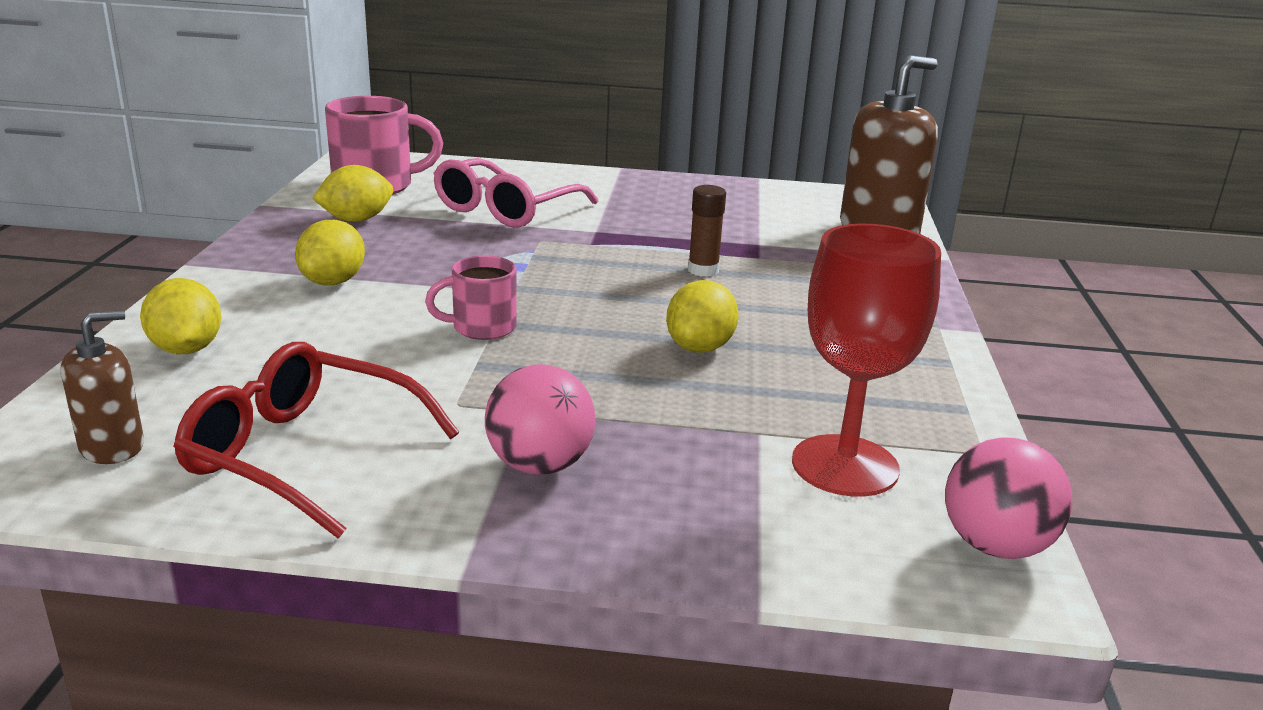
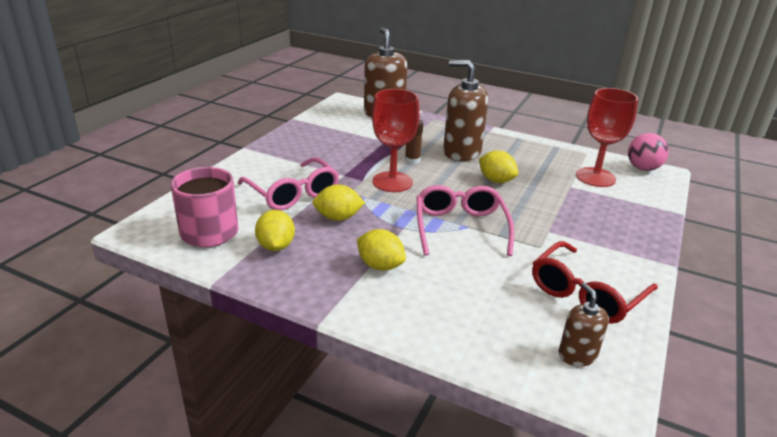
camera: 70 degrees left, 5 degrees up
(186, 349) = (462, 326): yellow lemon -> yellow lemon (338, 217)
(482, 328) = (460, 228): pink mug -> pink glasses
(540, 465) = (595, 235): pink ball -> none
(603, 264) = (392, 182): none -> red goblet
(792, 307) = (461, 152): none -> brown soap dispenser

